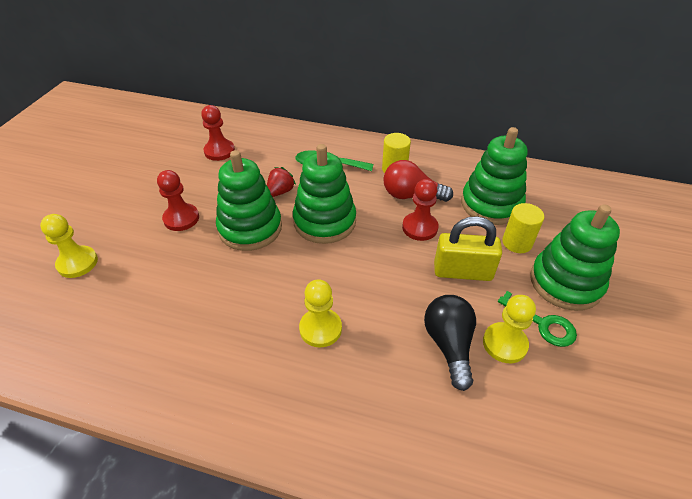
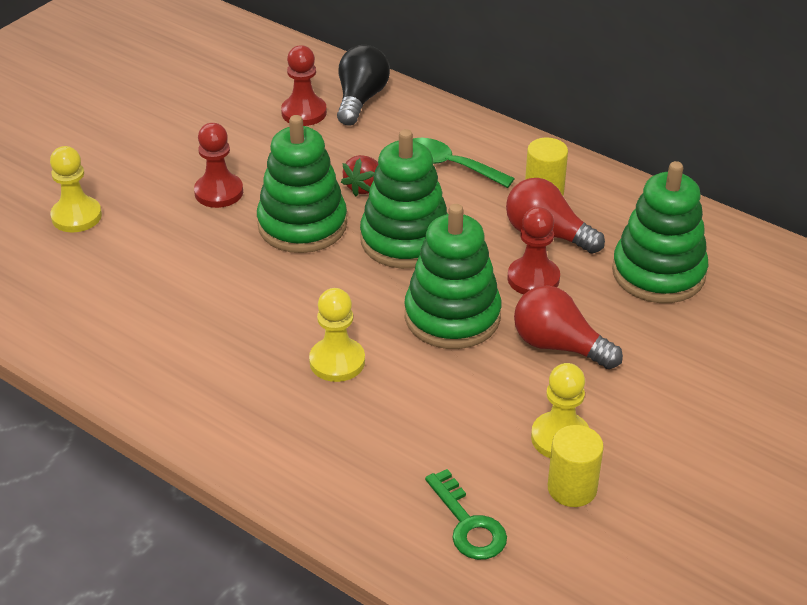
camera: 20 degrees right, 5 degrees down
(280, 192) = (364, 187): red strawberry -> red strawberry turned 150 degrees clockwise
(449, 345) = (487, 420): black light bulb -> black light bulb (360, 99)
(462, 271) = (559, 346): yellow padlock -> red light bulb
(517, 243) = (661, 330): yellow cylinder -> yellow cylinder (572, 488)
(542, 323) = (626, 430): green key -> green key (468, 524)
(565, 282) = (695, 394): green stacking toy -> green stacking toy (452, 316)

